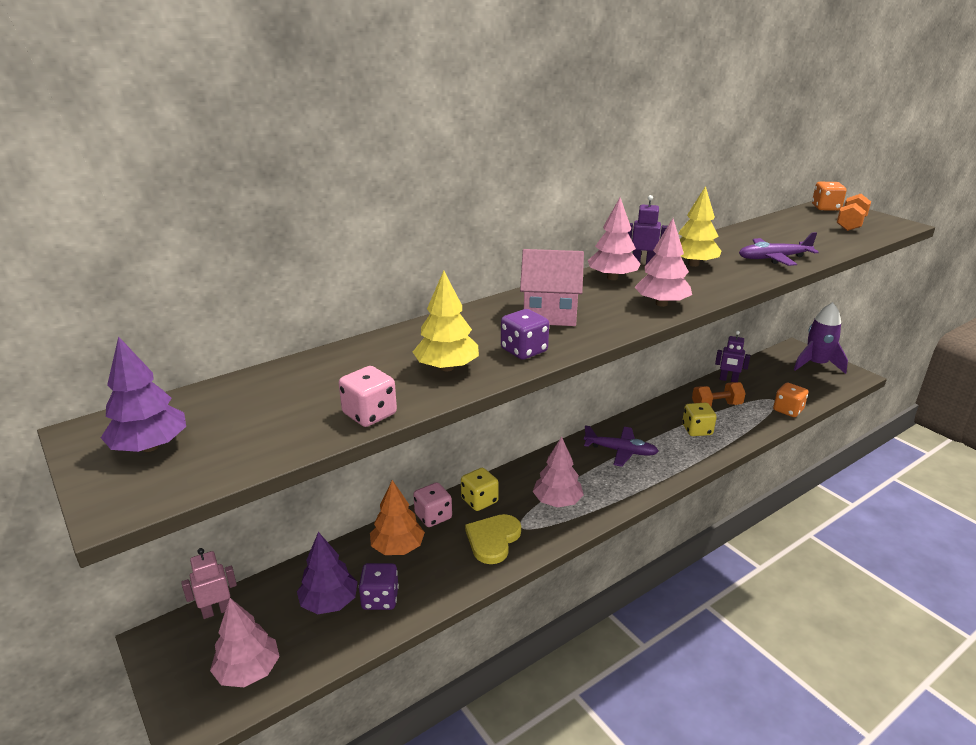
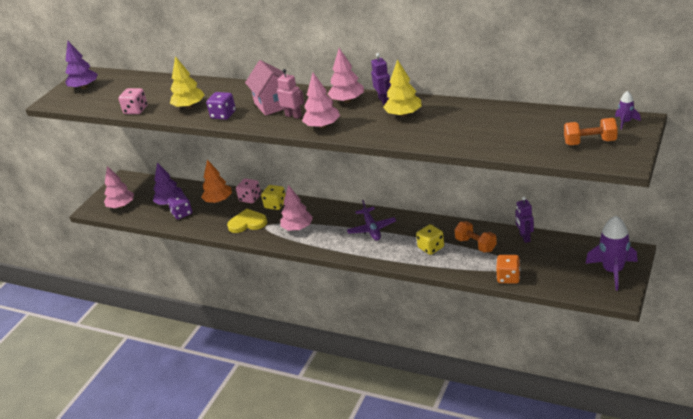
camera: 65 degrees right, 5 degrees up
(216, 611) = (146, 181): pink robot -> pink robot (293, 116)
(774, 258) = (453, 135): purple plane -> none
(826, 208) = (625, 122): orange dice -> purple rocket

